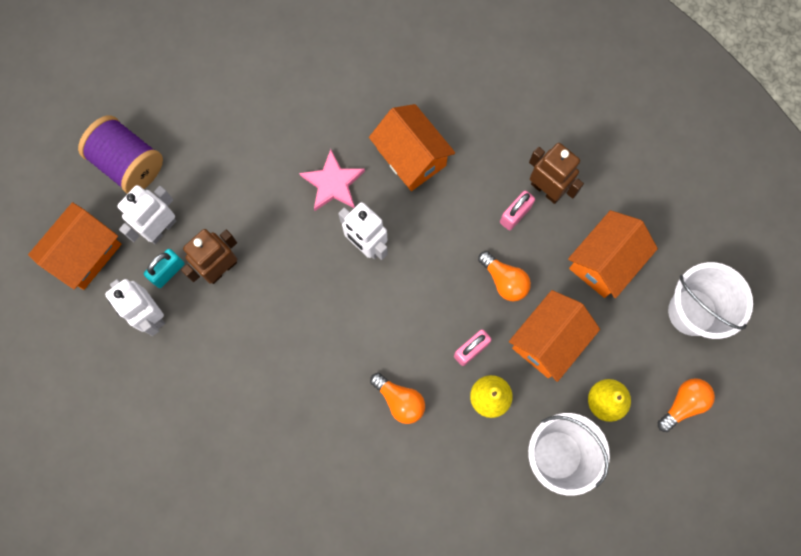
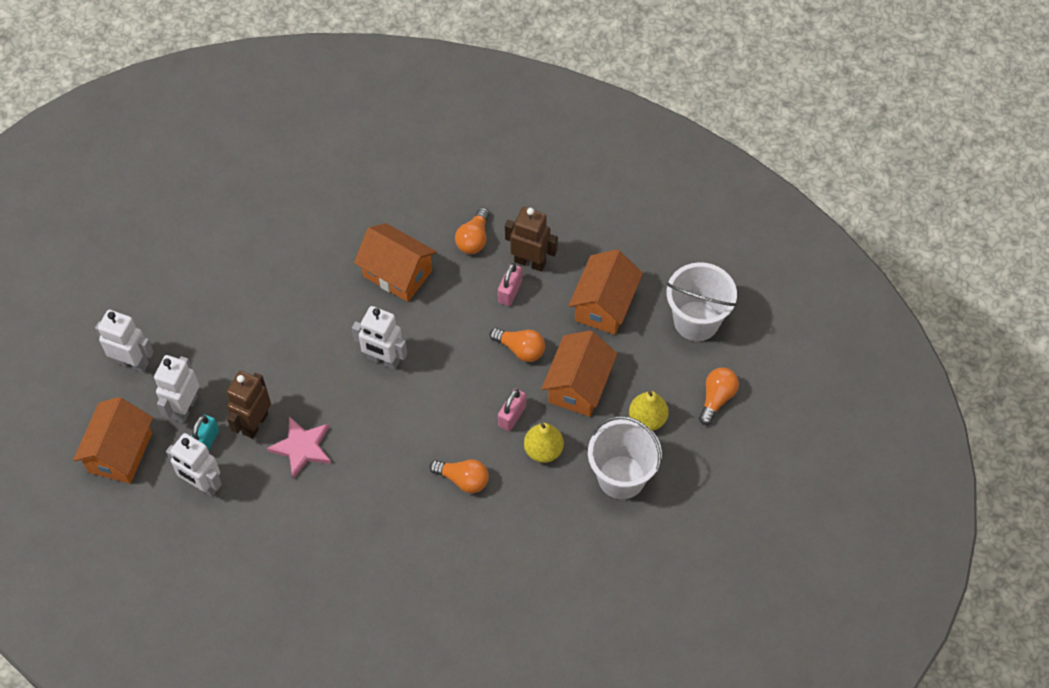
camera: 20 degrees left, 15 degrees down
(128, 164) = (132, 362): purple spool -> white robot
(333, 183) = (333, 318): pink star -> pink star (302, 448)
(499, 145) = (474, 239): none -> orange light bulb

